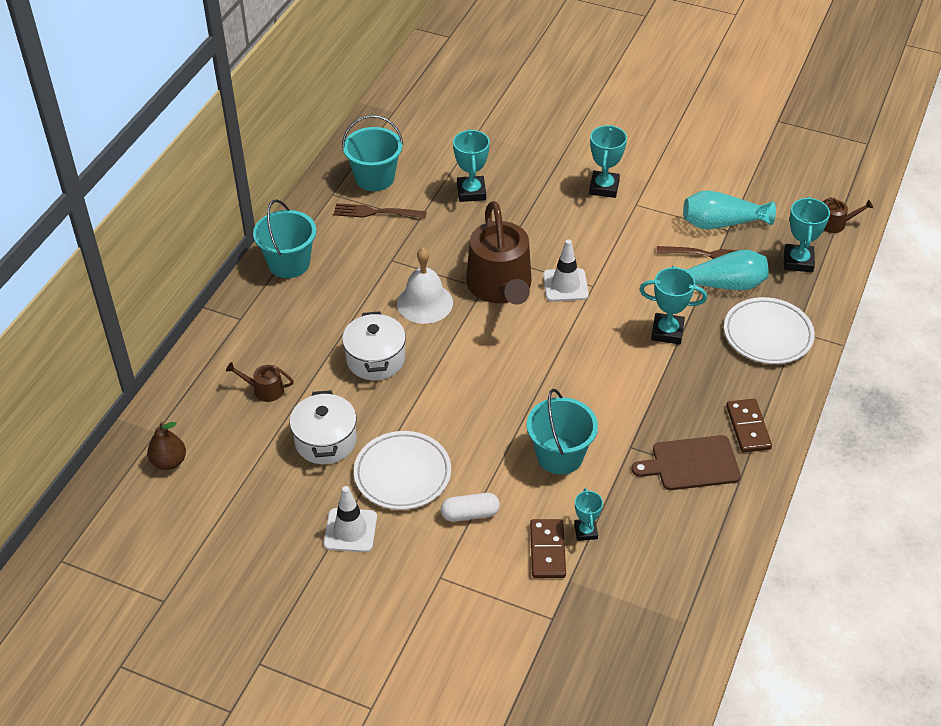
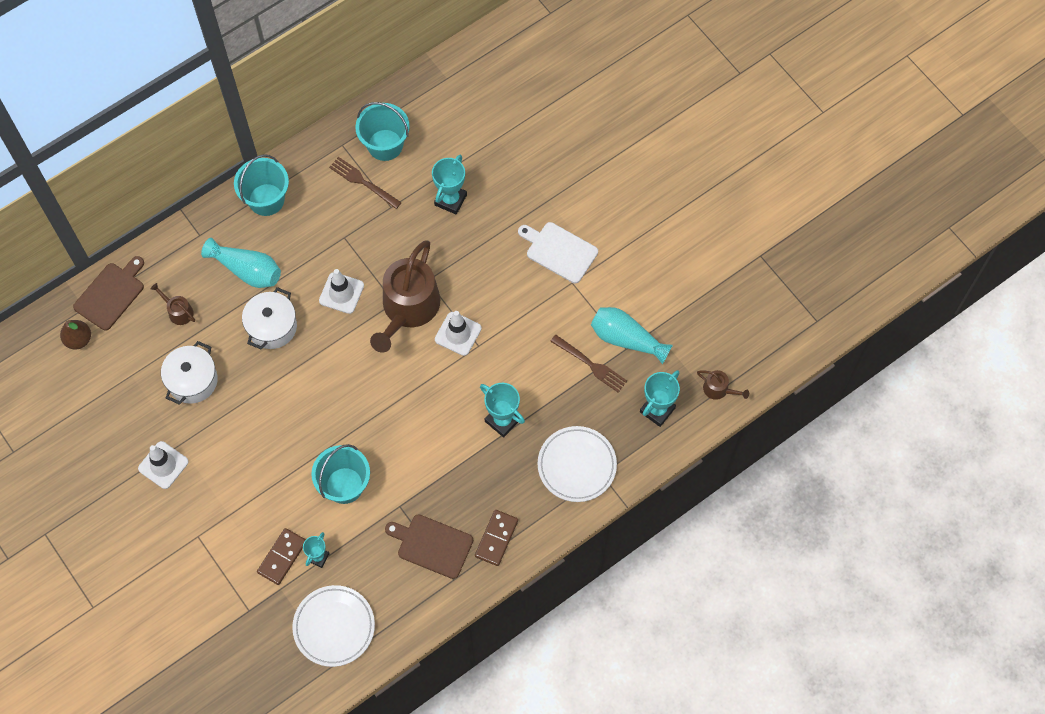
camera: 30 degrees right, 20 degrees up
(178, 407) = (111, 294): none -> brown cutting board
(402, 474) = (227, 438): white plate -> white plate (334, 627)
(424, 303) = (341, 293): white bell -> white traffic cone
(470, 514) = (250, 498): white capsule -> none
(604, 187) = (559, 251): turquoise trophy -> white cutting board
(722, 284) = (579, 399): turquoise vase -> turquoise vase (247, 270)

